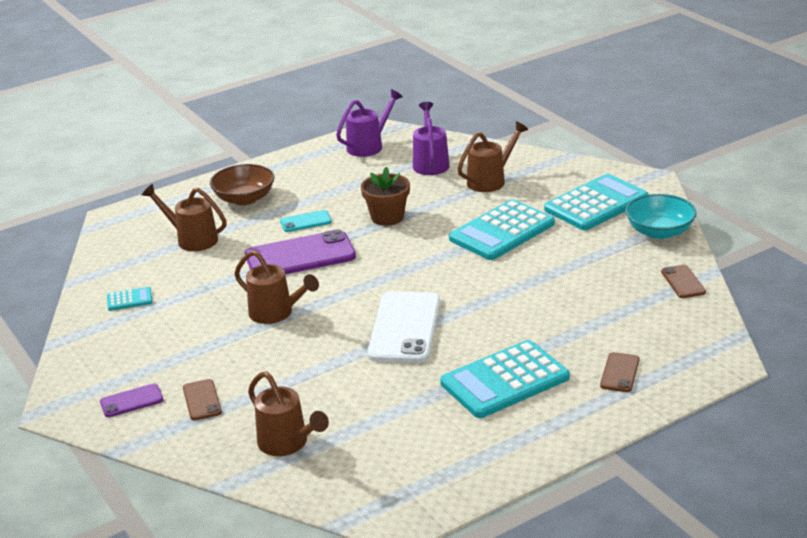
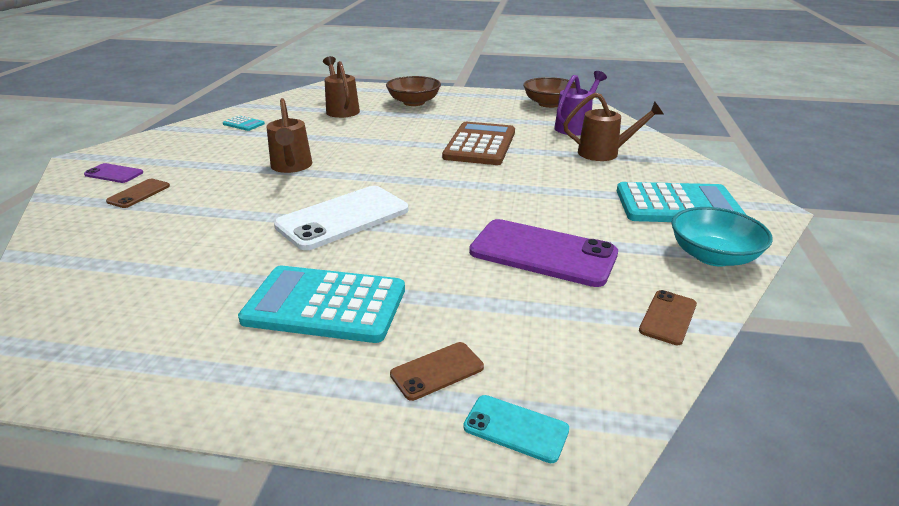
camera: 40 degrees right, 0 degrees up
(287, 444) = (102, 252): brown watering can -> none
(300, 256) = (378, 143): purple phone -> purple phone (543, 253)
(306, 221) = (422, 126): turquoise phone -> turquoise phone (516, 428)
(369, 146) = (549, 104): purple watering can -> brown bowl
(387, 217) = (480, 145): brown flower pot -> brown calculator
(502, 231) = (550, 189): turquoise calculator -> none

